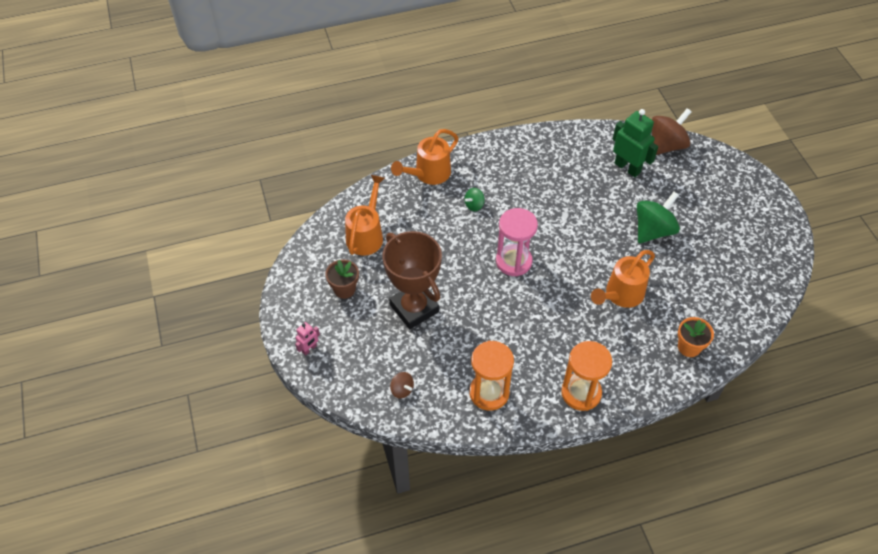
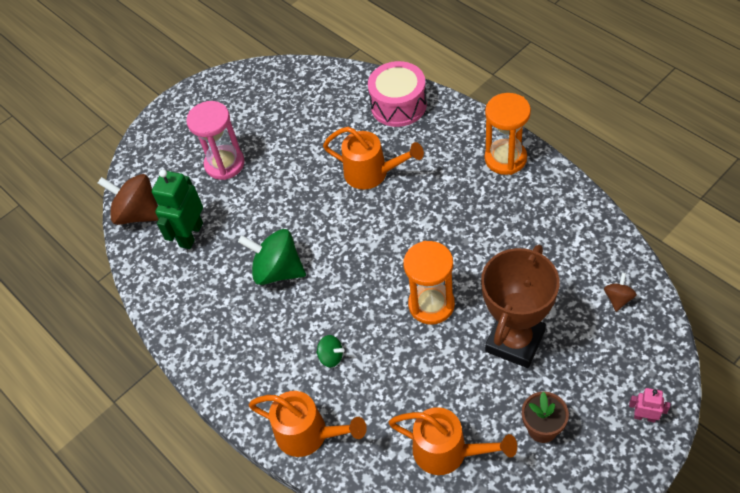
camera: 110 degrees left, 0 degrees up
(366, 235) = (448, 452): orange watering can -> orange watering can turned 150 degrees counterclockwise
(489, 393) = (561, 225): orange hourglass -> orange hourglass (431, 304)
(513, 261) = (389, 279): pink hourglass -> pink hourglass (224, 164)
(653, 230) = (271, 179): green spinning top -> green spinning top (277, 270)
(689, 347) = (398, 105): orange flower pot -> pink drum

